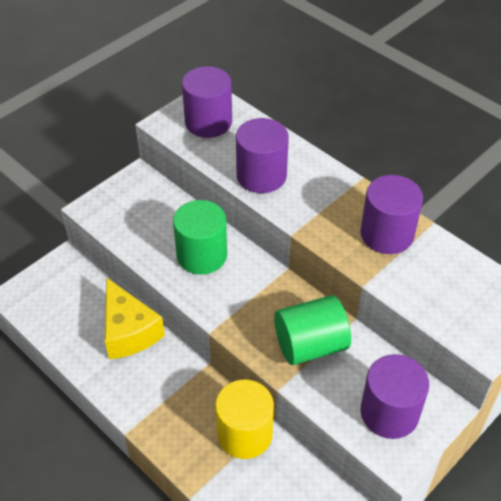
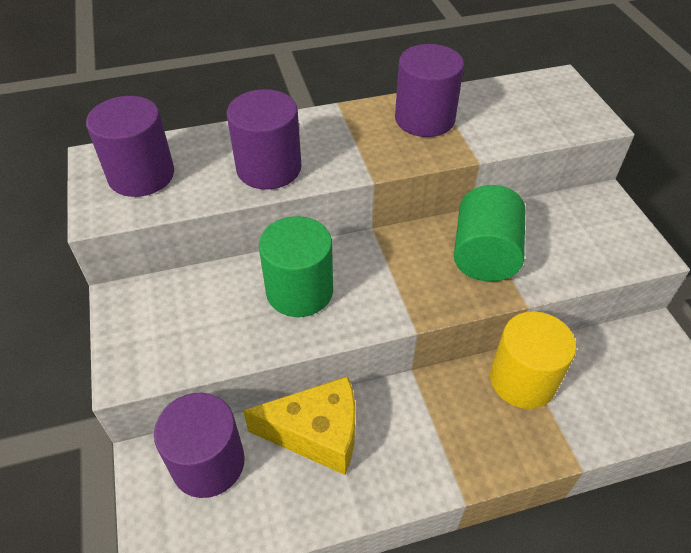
camera: 60 degrees left, 0 degrees up
(389, 413) = (595, 235): purple cylinder -> purple cylinder (208, 463)

